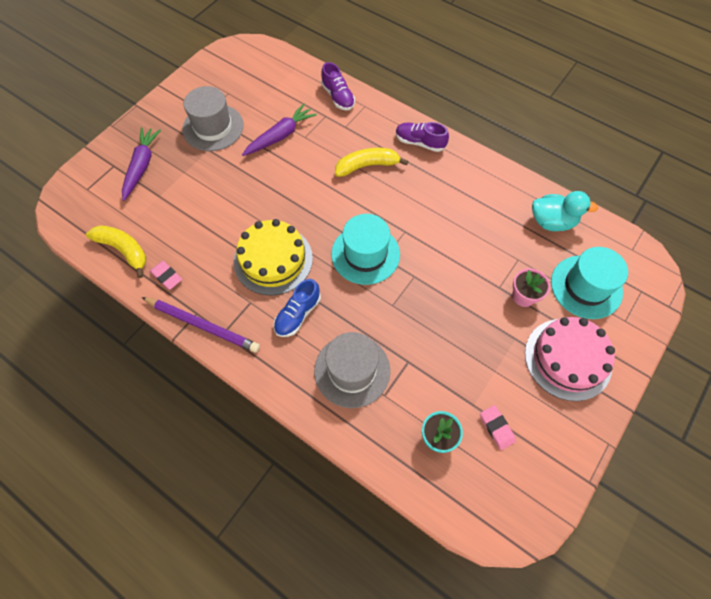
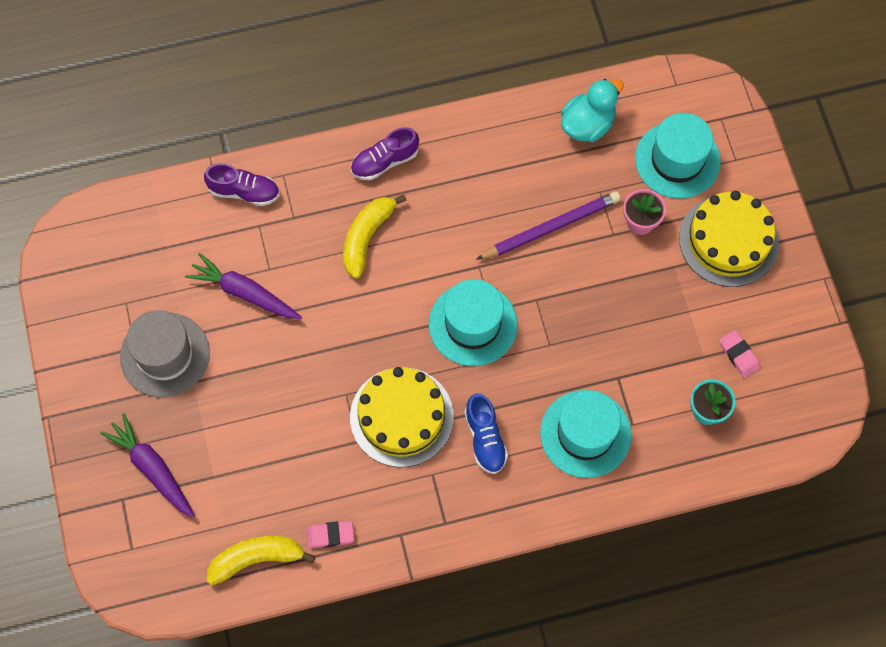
camera: 50 degrees left, 5 degrees up
(202, 325) = (420, 538): purple pencil -> purple pencil (551, 228)
(280, 136) = (244, 293): purple carrot -> purple carrot turned 60 degrees counterclockwise
(352, 370) = (585, 434): grey hat -> turquoise hat
(496, 428) = (739, 355): pink eraser -> pink eraser turned 45 degrees clockwise
(568, 358) = (728, 240): pink cake -> yellow cake

